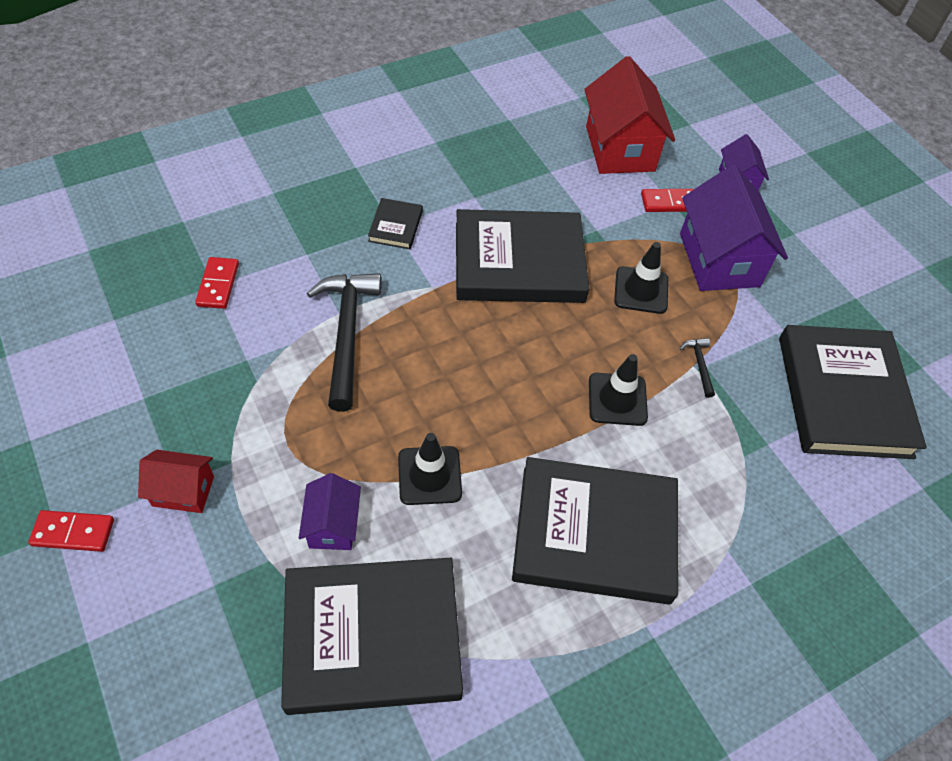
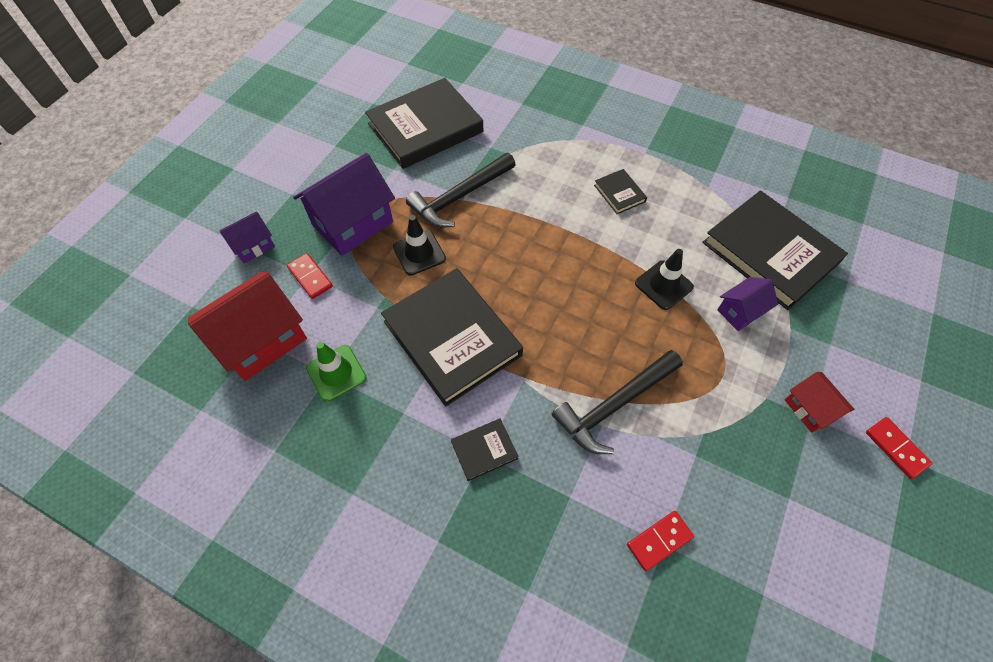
camera: 120 degrees left, 5 degrees up
(548, 176) = (336, 373): none -> green traffic cone
(594, 533) = (619, 193): black book -> black book, size x0.43
(617, 399) = (523, 224): black traffic cone -> none
(699, 364) = (459, 197): black hammer -> black hammer, size x2.35

